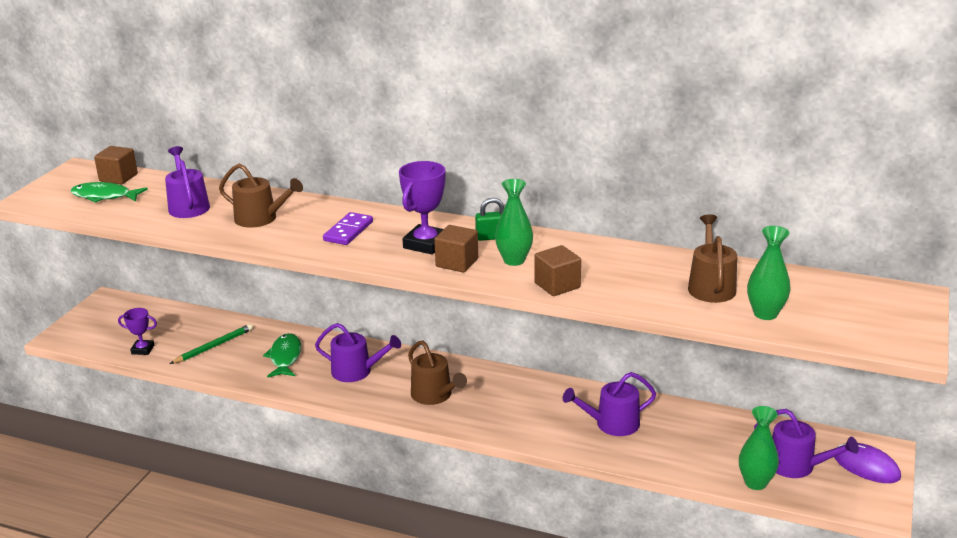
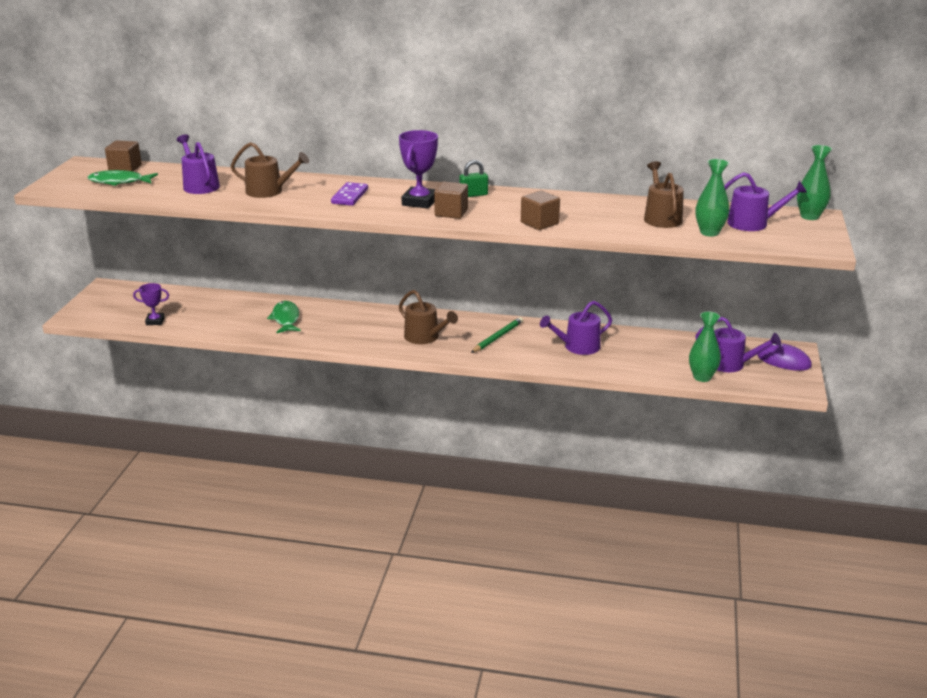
camera: 10 degrees left, 0 degrees up
(214, 346) = (219, 315): green pencil -> green pencil (497, 337)
(356, 371) = (352, 325): purple watering can -> purple watering can (753, 223)
(514, 260) = (497, 209): green vase -> green vase (809, 216)

